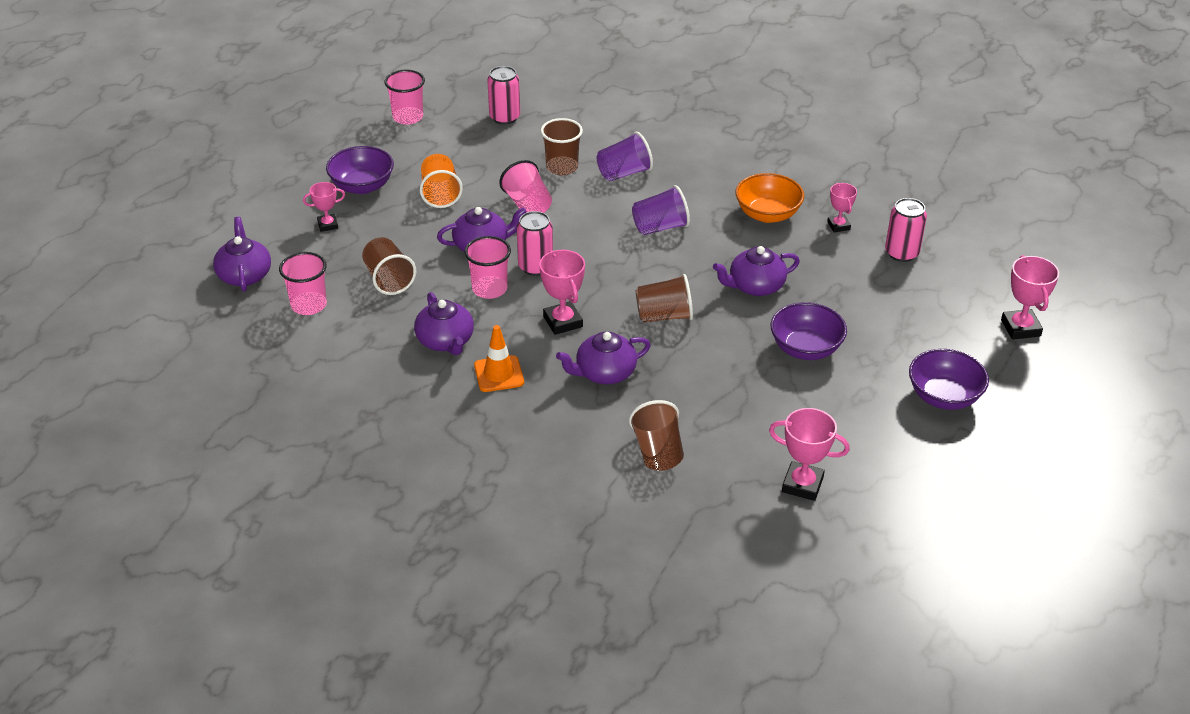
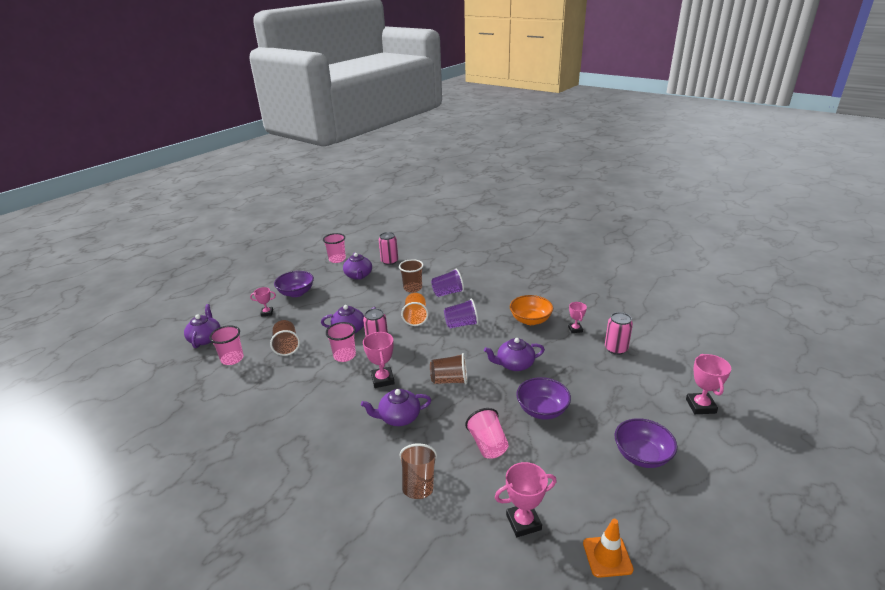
camera: 10 degrees right, 10 degrees down
(440, 194) = (338, 299): orange cup -> orange cup (415, 317)
(445, 341) = (304, 387): purple teapot -> purple teapot (358, 275)
(499, 374) = (328, 413): orange traffic cone -> orange traffic cone (607, 556)
(527, 205) = (385, 308): pink cup -> pink cup (488, 444)
(802, 485) = (523, 522): pink trophy -> pink trophy turned 45 degrees counterclockwise

